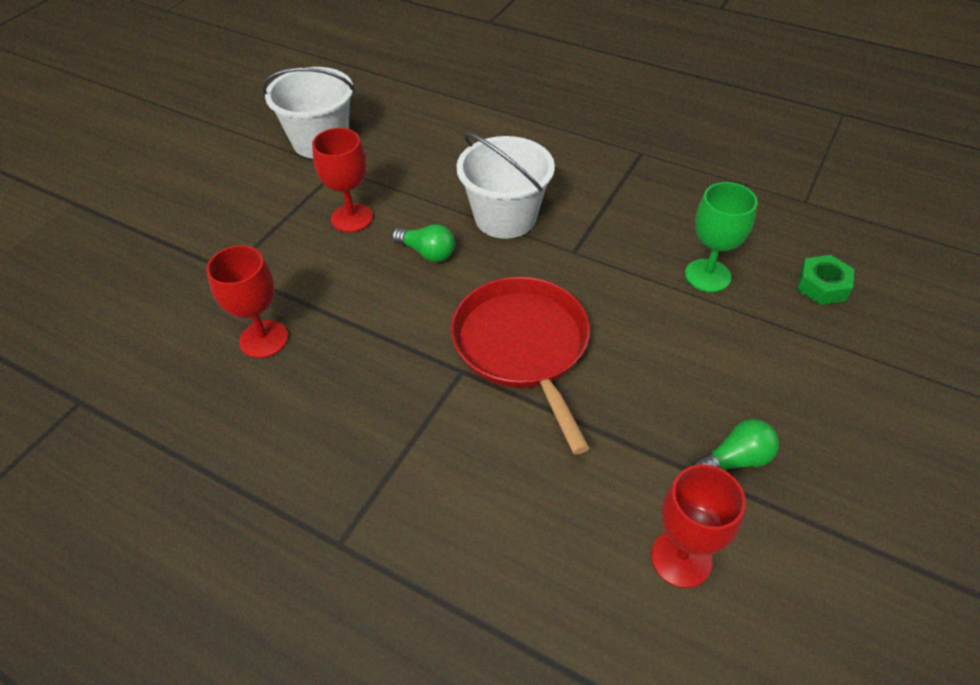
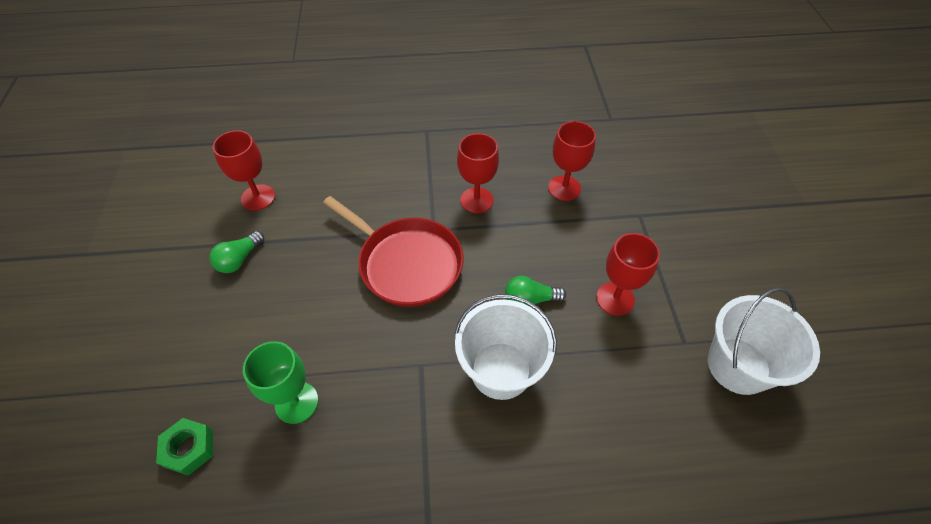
camera: 145 degrees right, 5 degrees up
(378, 380) = (476, 200): none -> red goblet

